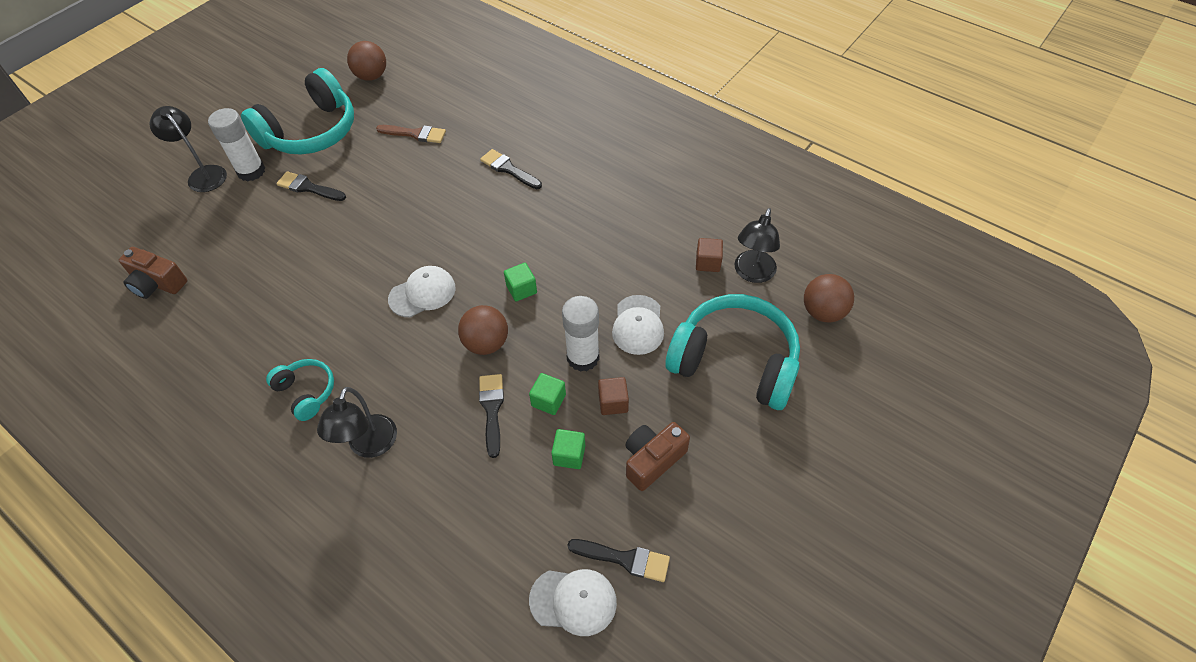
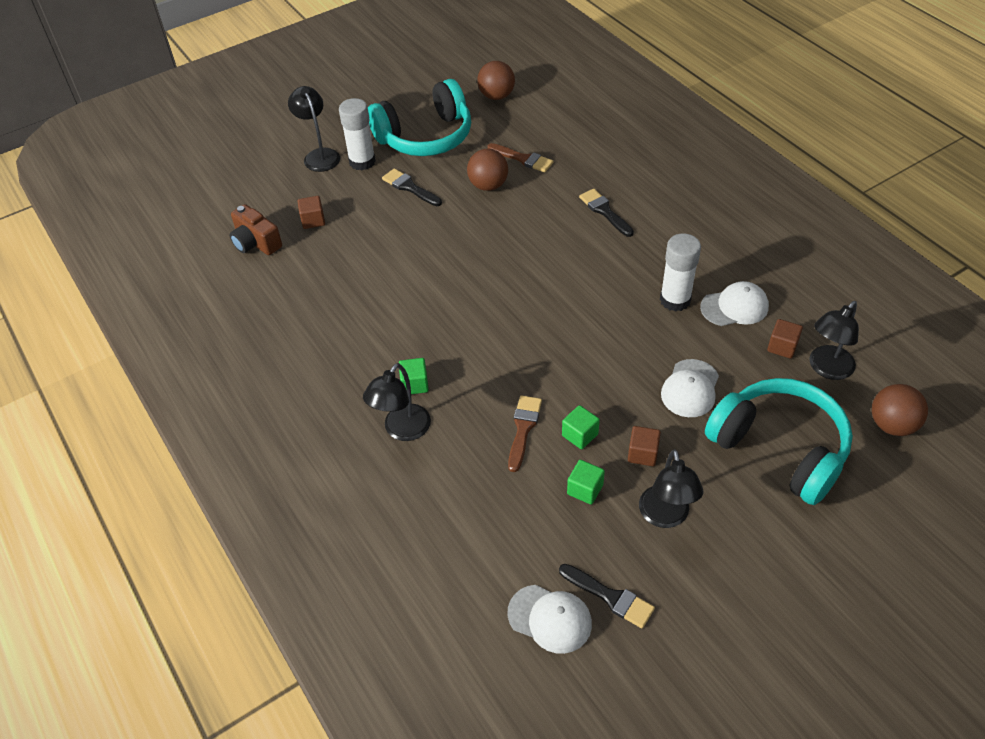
camera: 20 degrees right, 5 degrees down
(214, 245) = (313, 220): none -> brown cube
(306, 392) = (359, 369): turquoise headphones -> none
(422, 293) = (488, 308): white cap -> white cap (734, 307)
(486, 343) = (535, 368): brown ball -> brown ball (488, 185)
(492, 409) = (523, 429): black brush -> brown brush
(521, 289) = (584, 327): green cube -> green cube (414, 384)
(583, 357) = (625, 404): white glue stick -> white glue stick (675, 300)
(652, 460) = (665, 516): brown camera -> black lamp

